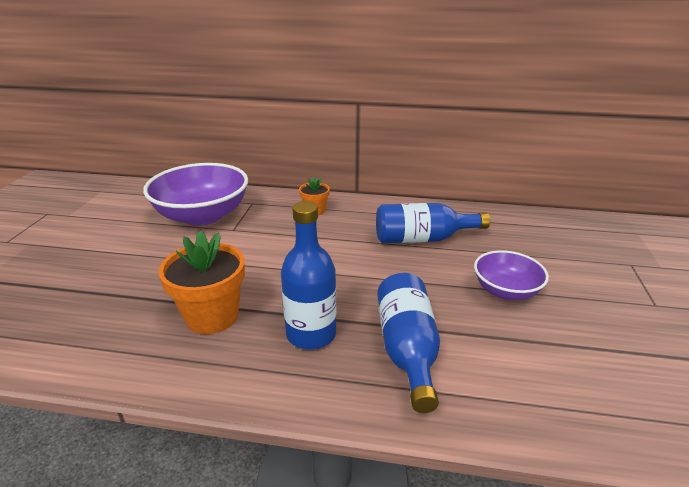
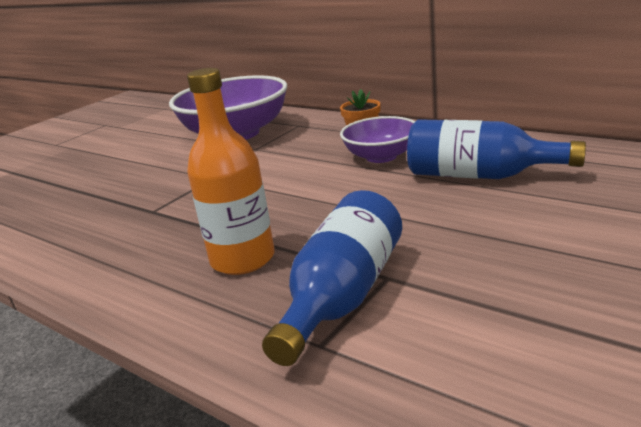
camera: 30 degrees right, 5 degrees down
(212, 316) = (160, 226): orange flower pot -> none
(311, 334) = (243, 259): blue bottle -> orange bottle
(506, 291) = (556, 251): purple bowl -> purple bowl (381, 156)

